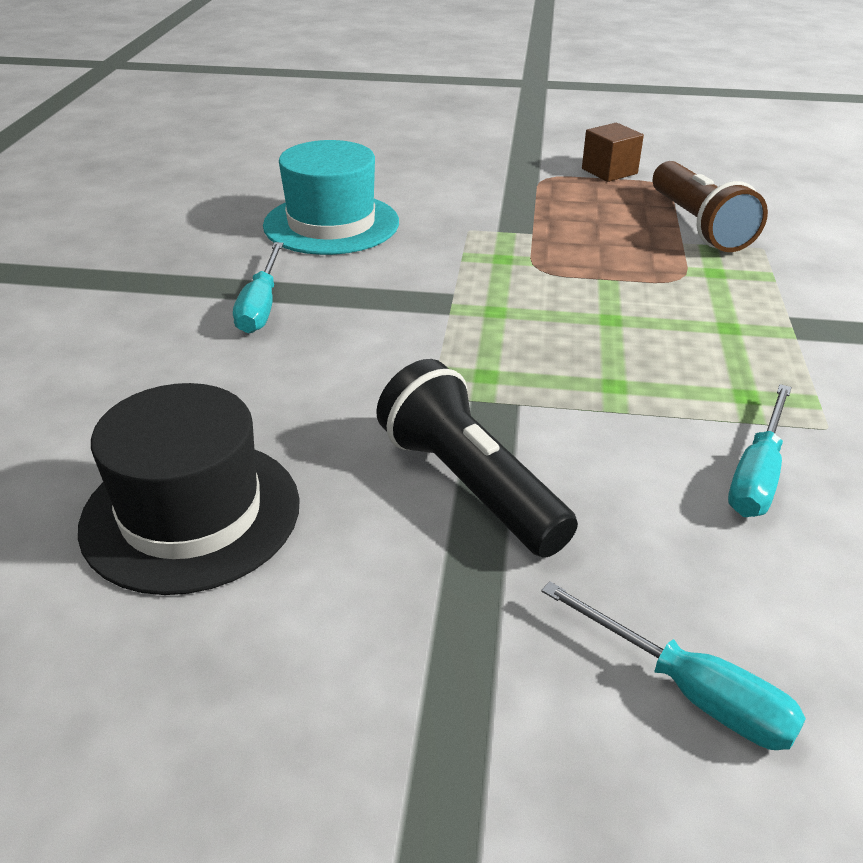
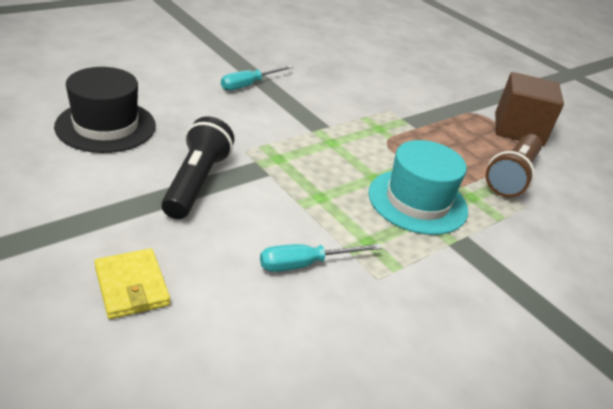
camera: 40 degrees right, 0 degrees up
(331, 224) = (335, 74): turquoise hat -> turquoise hat (417, 201)
(609, 171) = (518, 129): brown cube -> brown cube, size x1.78
(689, 691) = (132, 286): turquoise screwdriver -> yellow wallet

